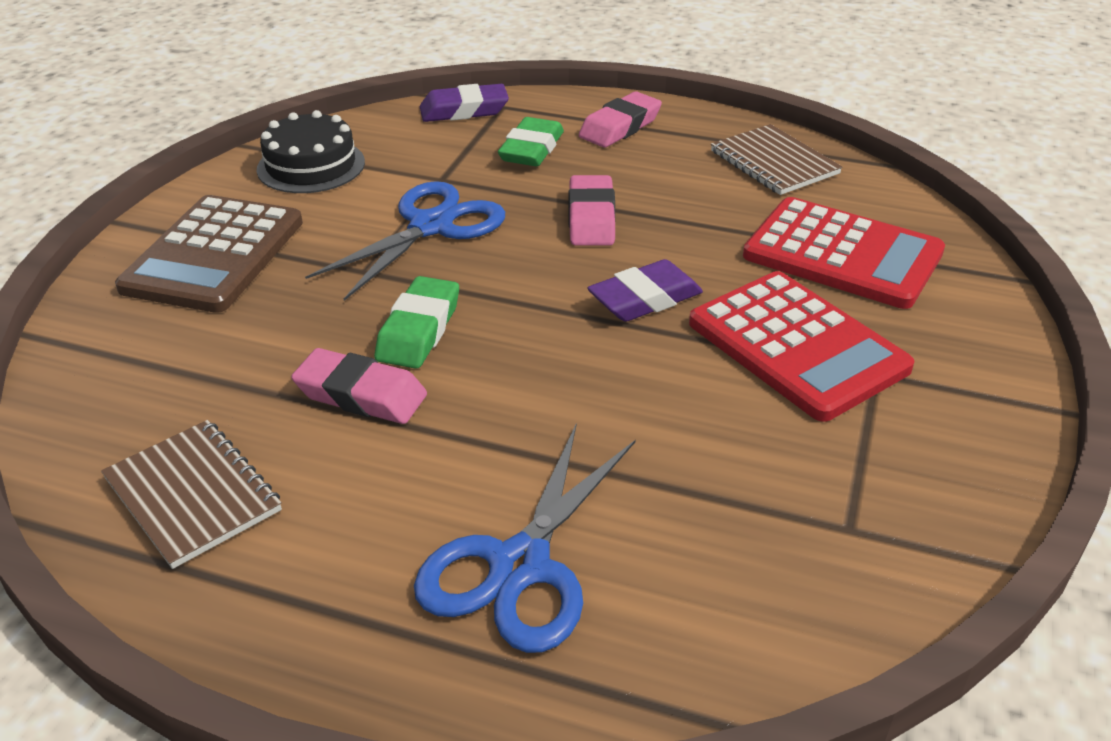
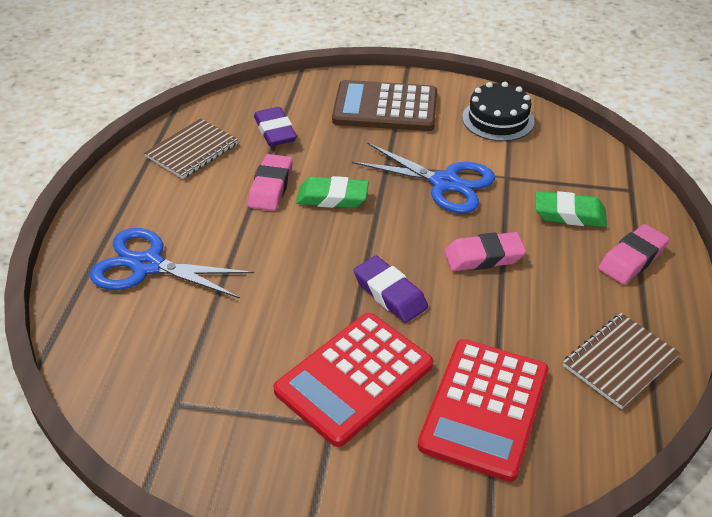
camera: 80 degrees right, 5 degrees up
(464, 110) = (611, 171): purple eraser -> purple eraser (275, 131)
(620, 127) = (632, 259): pink eraser -> pink eraser turned 75 degrees counterclockwise

